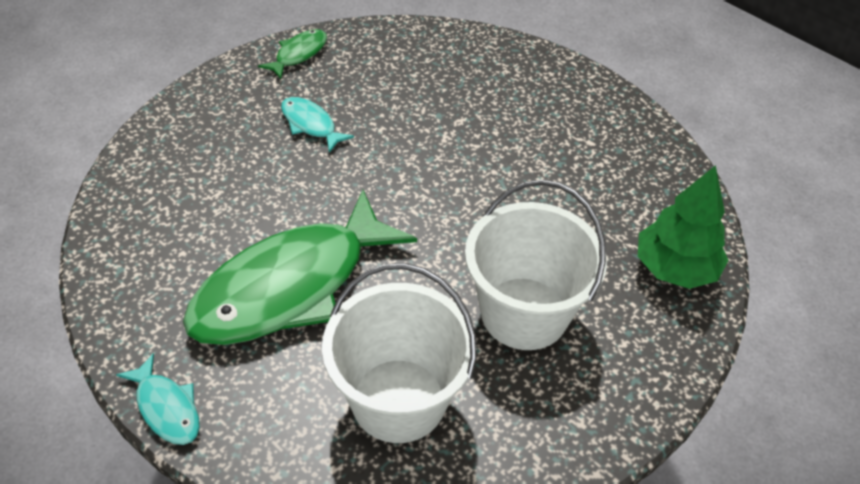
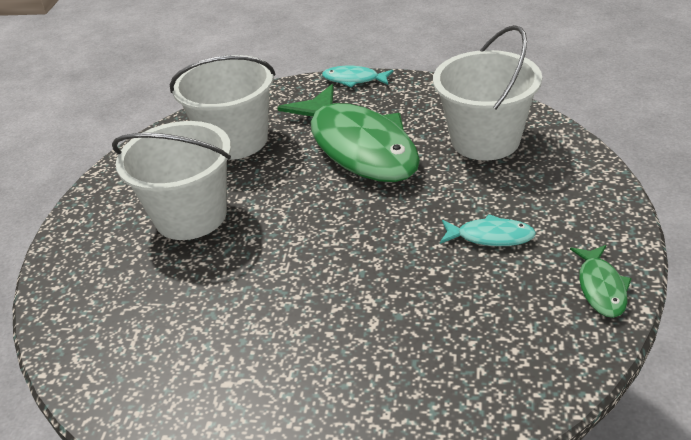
camera: 150 degrees right, 10 degrees down
(183, 208) = (485, 140): none -> white bucket
(291, 286) = (359, 147): green fish -> green fish turned 135 degrees clockwise
(675, 268) = (85, 309): green tree -> none

